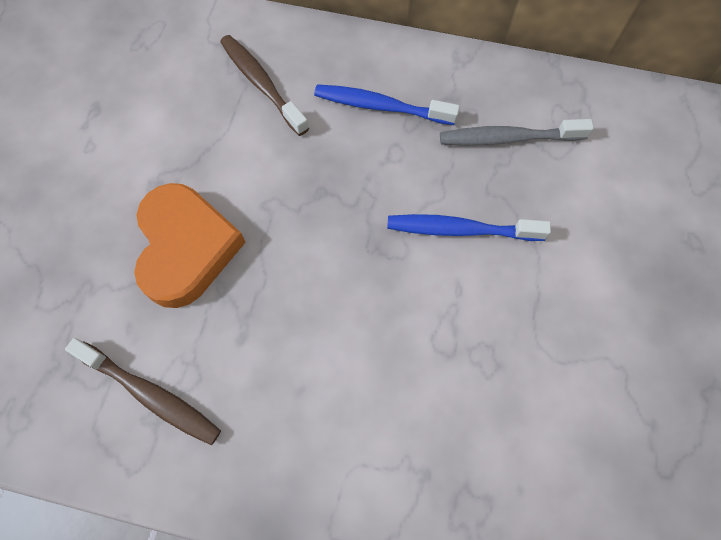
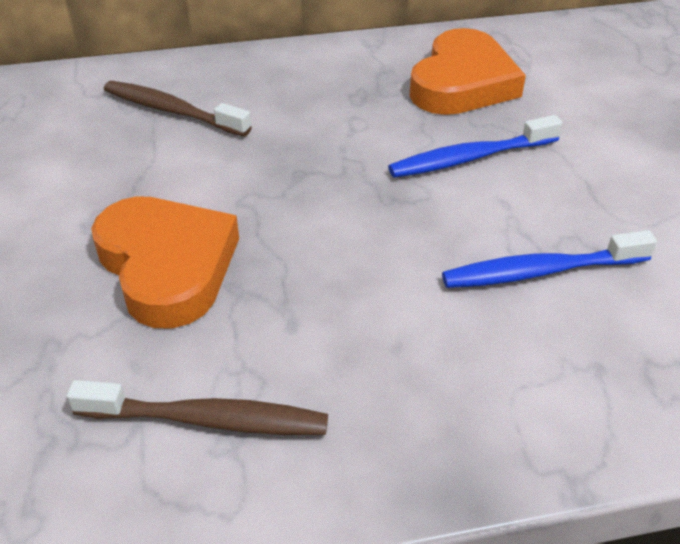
camera: 25 degrees left, 25 degrees down
(380, 106) = (316, 94): blue toothbrush -> blue toothbrush (540, 271)
(508, 138) = (462, 83): grey toothbrush -> orange heart

